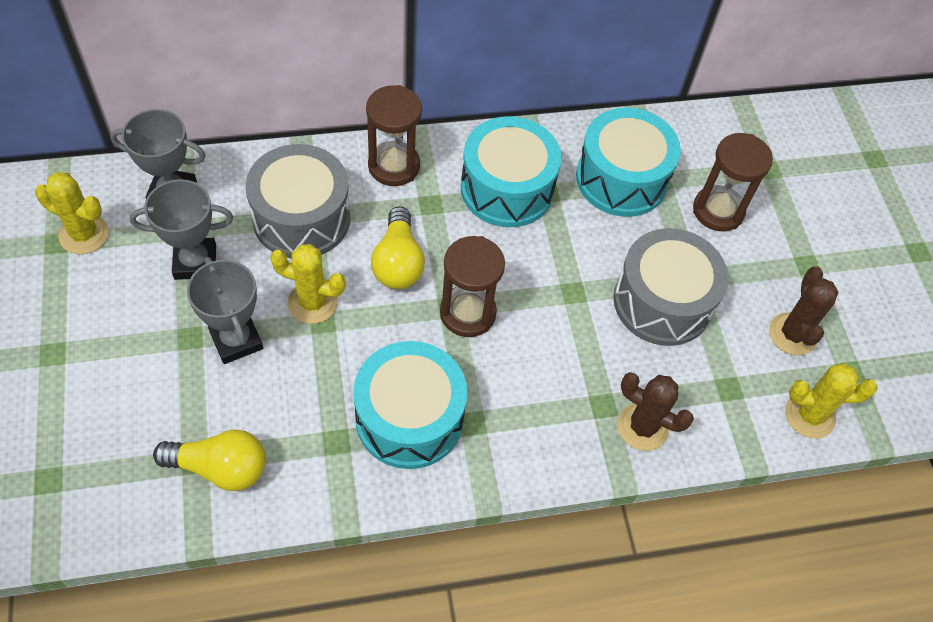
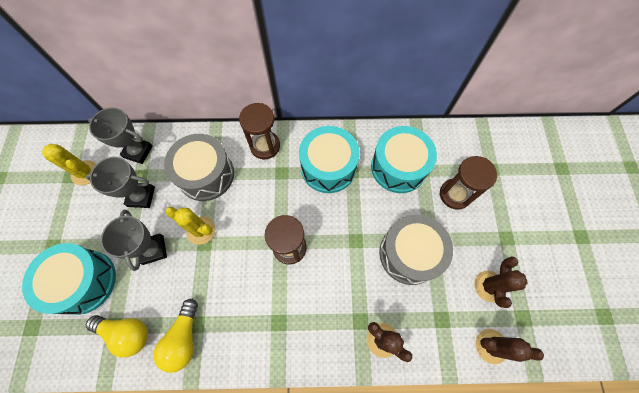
camera: 15 degrees right, 10 degrees up
(398, 262) = (255, 209): yellow light bulb -> yellow light bulb (184, 338)
(409, 418) = (242, 314): turquoise drum -> turquoise drum (84, 281)
(809, 415) = (491, 346): yellow cactus -> brown cactus

